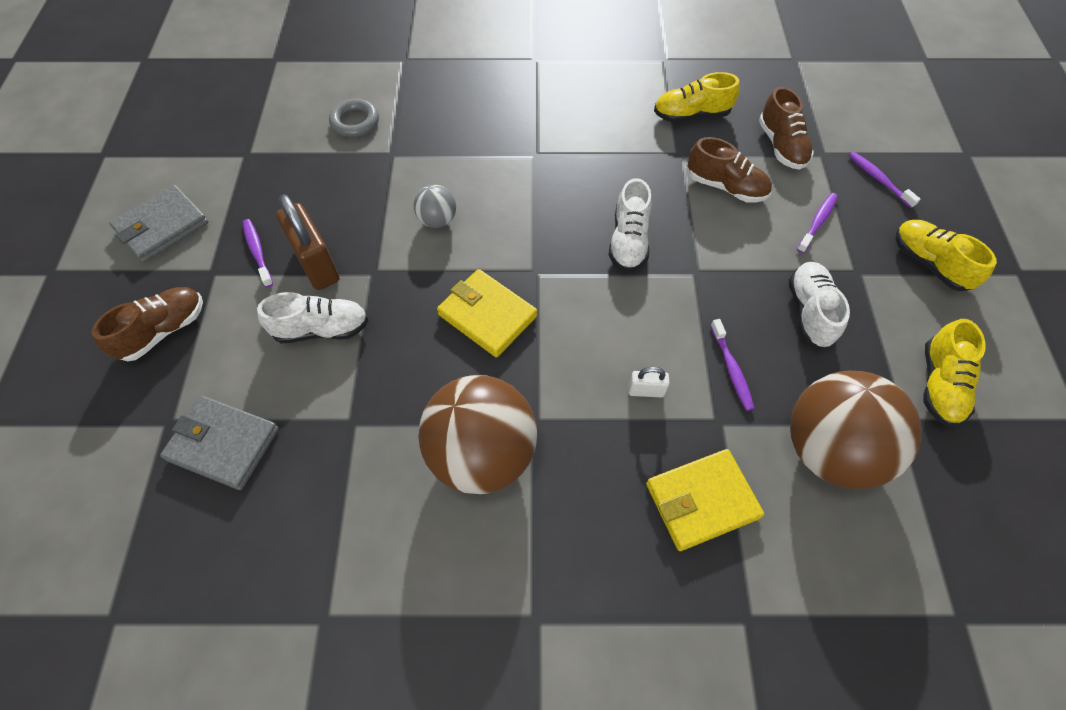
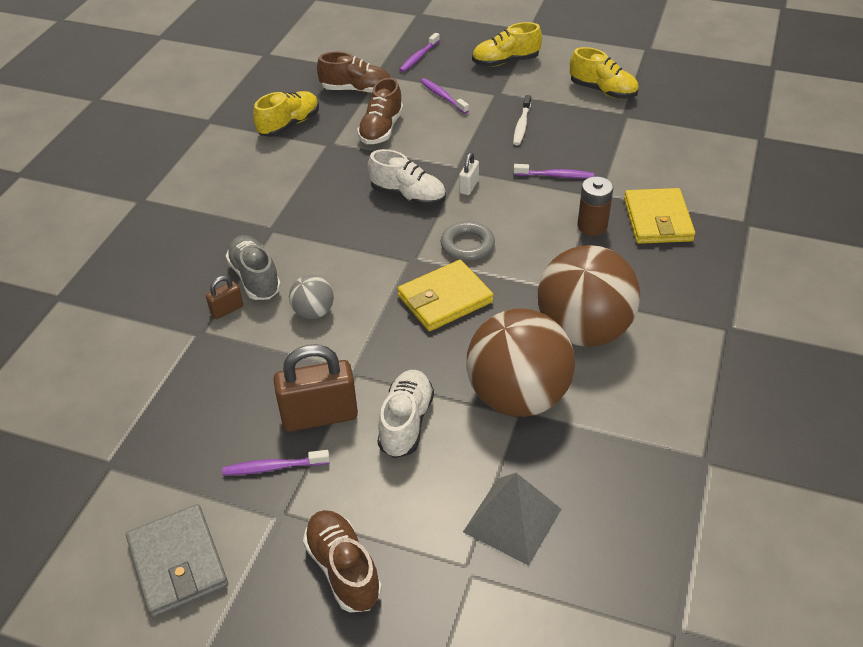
camera: 70 degrees left, 15 degrees down
(223, 444) = (512, 520): grey wallet -> grey pyramid
(355, 122) = (128, 355): grey ring -> grey ring (467, 245)
(422, 162) = (227, 310): none -> brown padlock
(466, 166) = (255, 278): none -> grey shoe
(646, 391) = (558, 223): white padlock -> white padlock (469, 186)
(657, 428) = (592, 226): none -> brown battery
(691, 115) = (289, 125): yellow shoe -> yellow shoe turned 150 degrees counterclockwise
(725, 187) = (381, 129): brown shoe -> brown shoe turned 150 degrees clockwise
(809, 312) = (521, 125): white shoe -> white toothbrush
(829, 449) = (635, 151): brown ball -> brown ball (517, 396)
(878, 179) = (418, 57): purple toothbrush -> purple toothbrush turned 45 degrees counterclockwise

